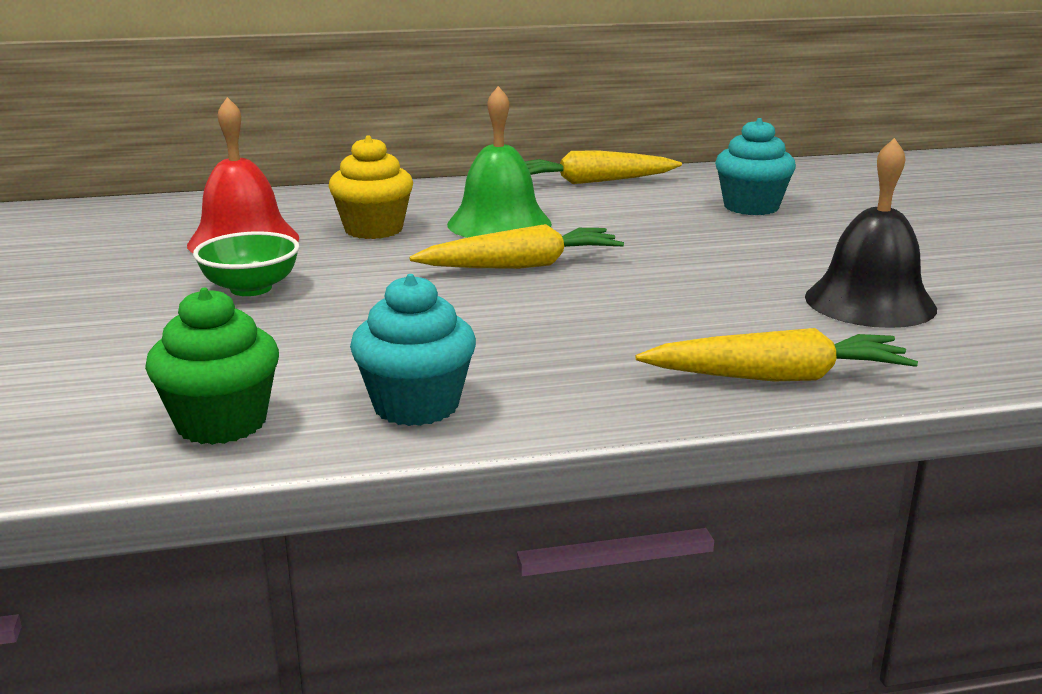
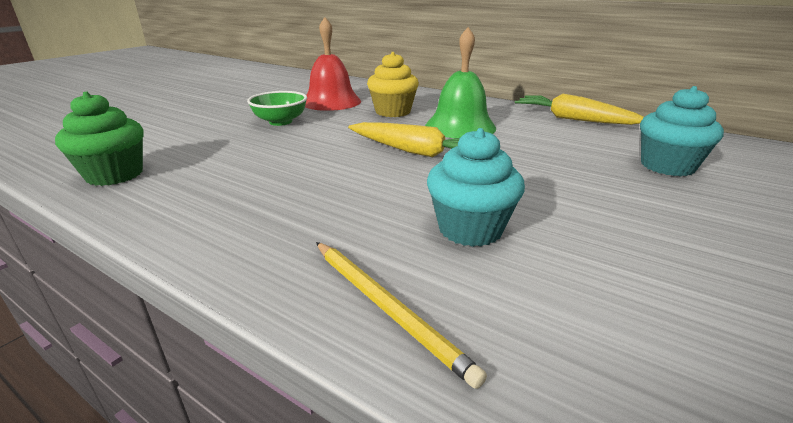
camera: 45 degrees right, 5 degrees up
(416, 405) = (179, 205): turquoise cupcake -> turquoise cupcake (470, 229)
(778, 377) = (386, 307): yellow carrot -> yellow pencil
(870, 302) = (623, 286): black bell -> none

